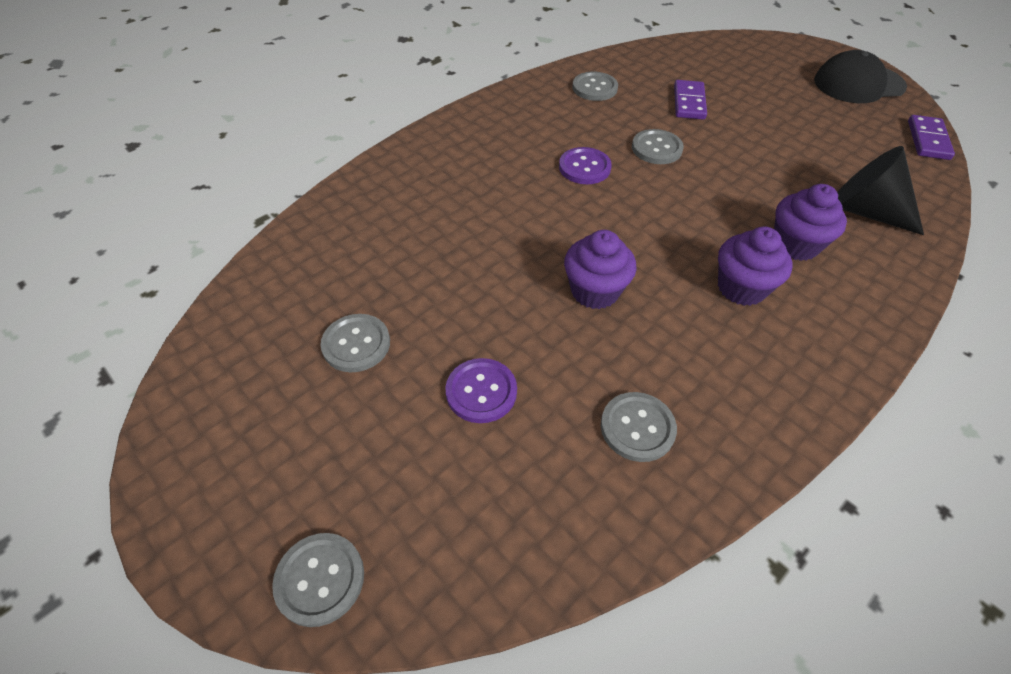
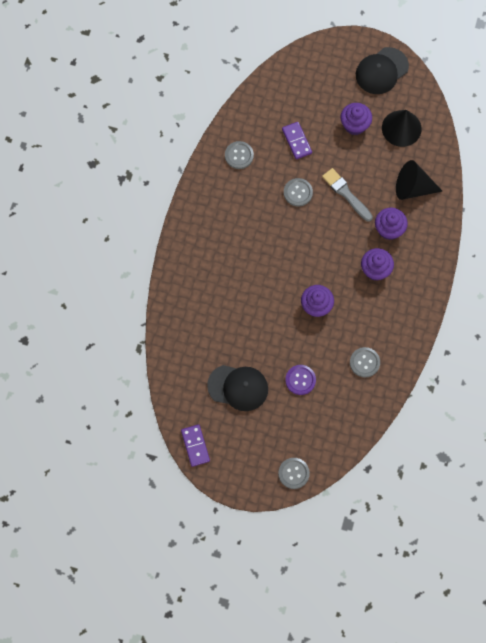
camera: 30 degrees left, 20 degrees up
(356, 344) = (238, 387): grey button -> black cap
(584, 167) = (270, 228): purple button -> none
(737, 177) = (346, 194): none -> grey brush
(790, 116) = (355, 125): none -> purple cupcake
(869, 142) = (401, 128): none -> black cone
(927, 140) = (429, 109): purple domino -> purple domino (195, 446)

